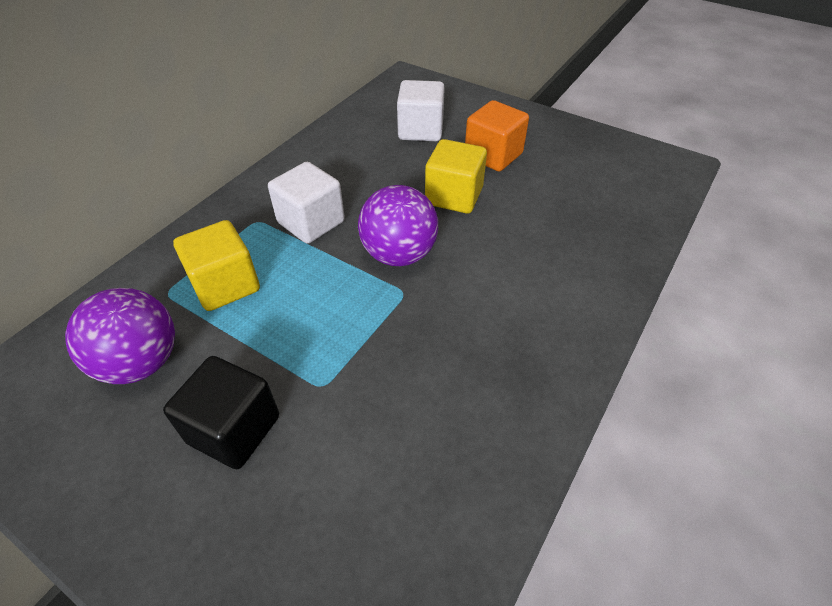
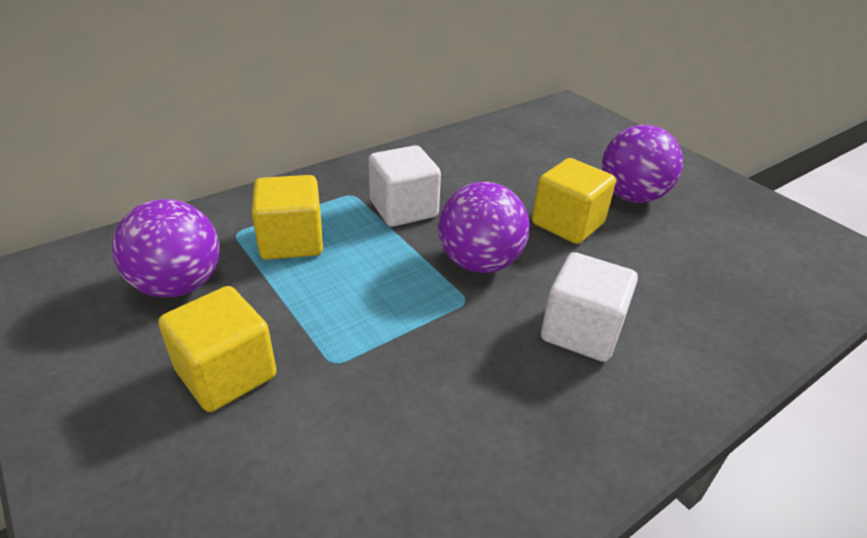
camera: 20 degrees right, 10 degrees down
(234, 429) = (226, 373): black cube -> yellow cube
(420, 130) = (560, 154): white cube -> white cube (581, 331)
(493, 155) = (632, 196): orange cube -> purple ball

